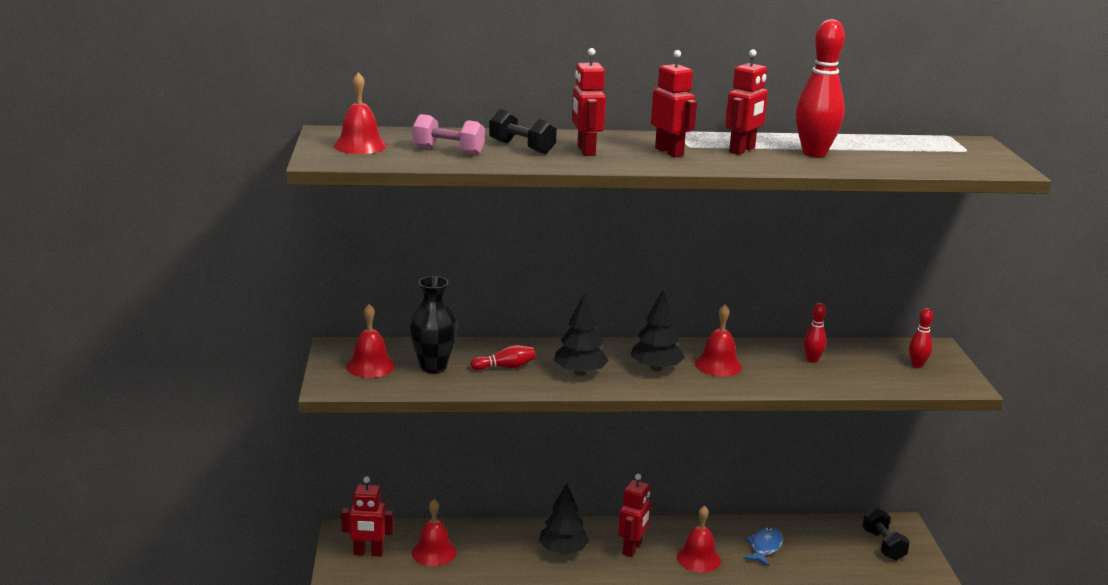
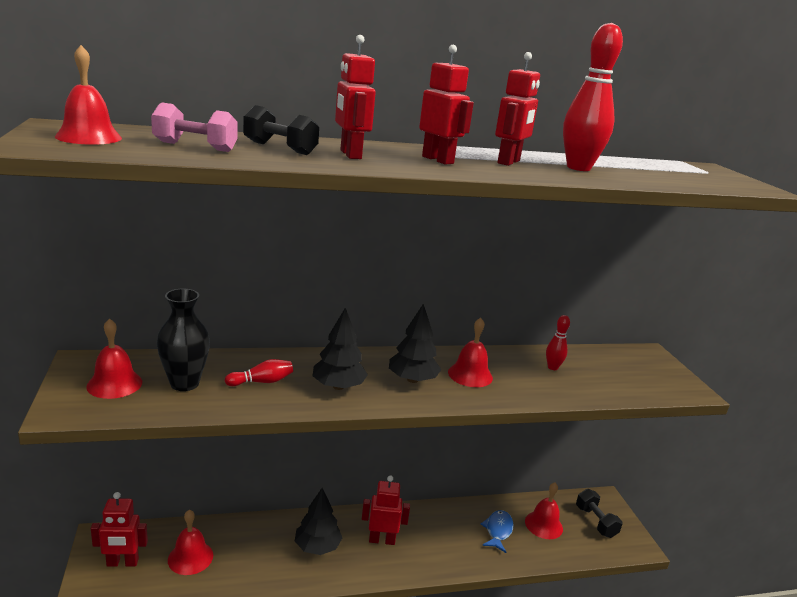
camera: 10 degrees left, 0 degrees up
(632, 548) = (382, 540): red robot -> red robot turned 105 degrees counterclockwise
(698, 558) = (442, 547): red bell -> red bell (543, 525)
(917, 365) = (643, 371): red bowling pin -> none

